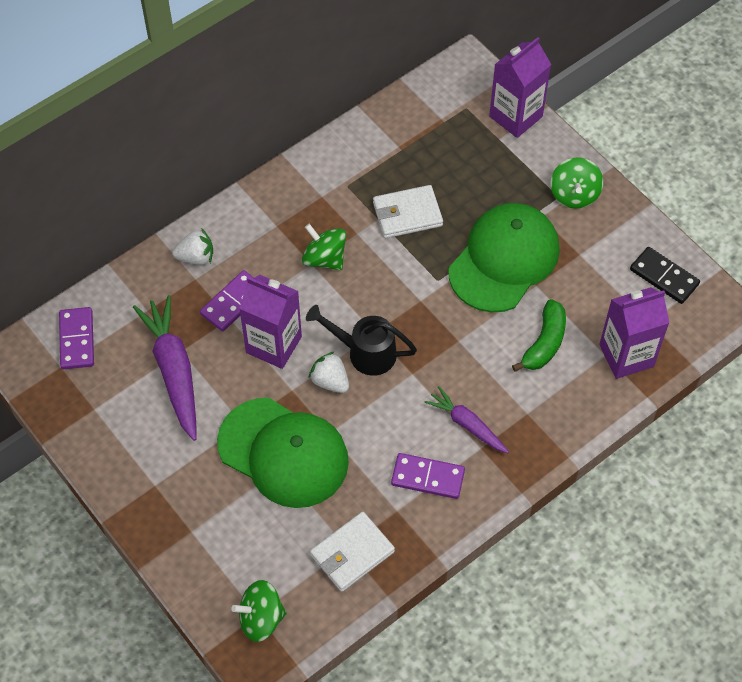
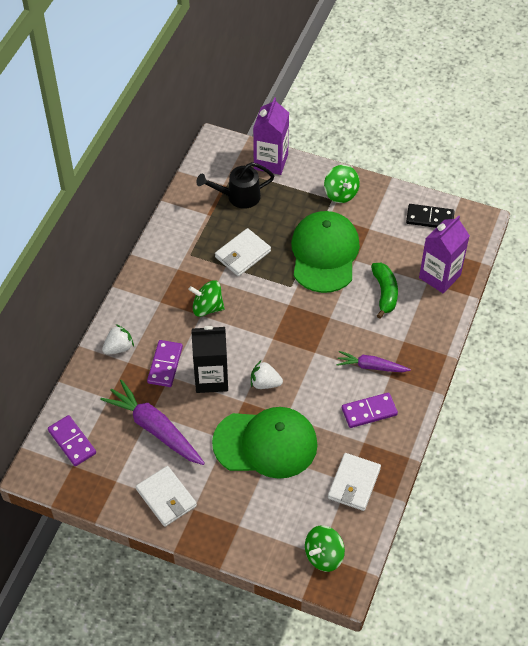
camera: 30 degrees left, 5 degrees down
(134, 457) = (166, 498): none -> white wallet
(274, 344) = (211, 378): purple carton -> black carton
(365, 352) = (275, 354): black watering can -> black watering can (238, 197)

